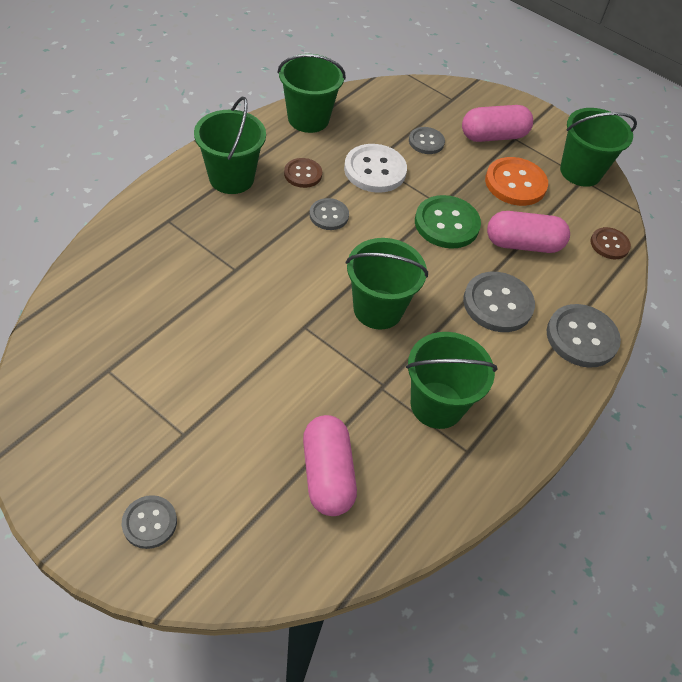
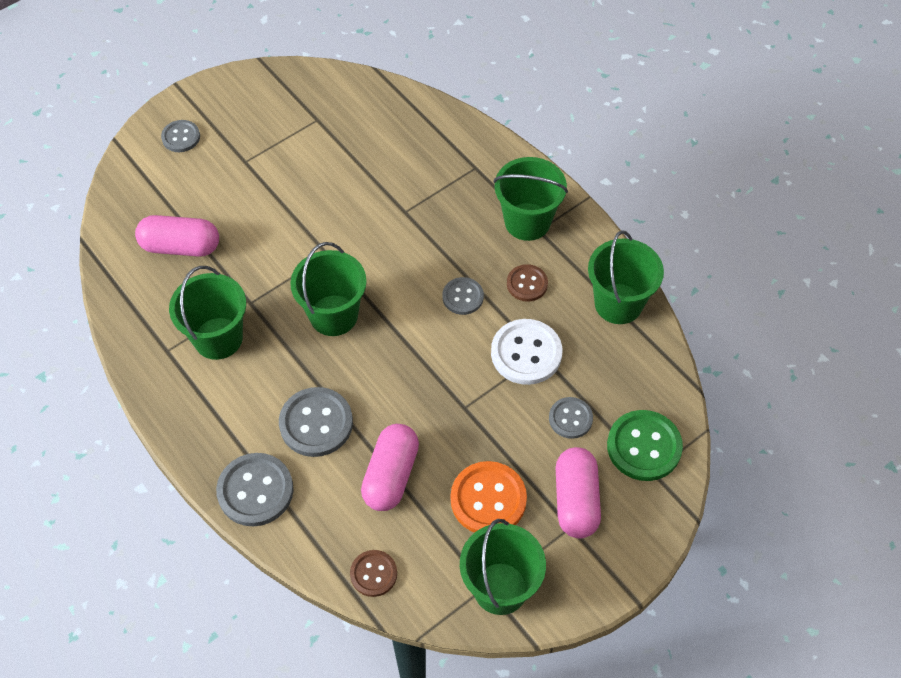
camera: 110 degrees right, 5 degrees up
(446, 224) = (434, 405): green button -> green button (644, 447)

